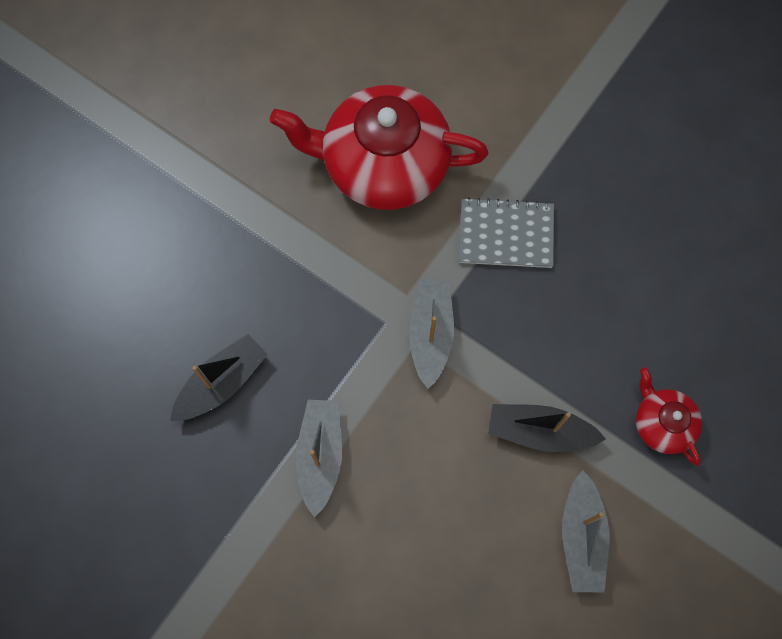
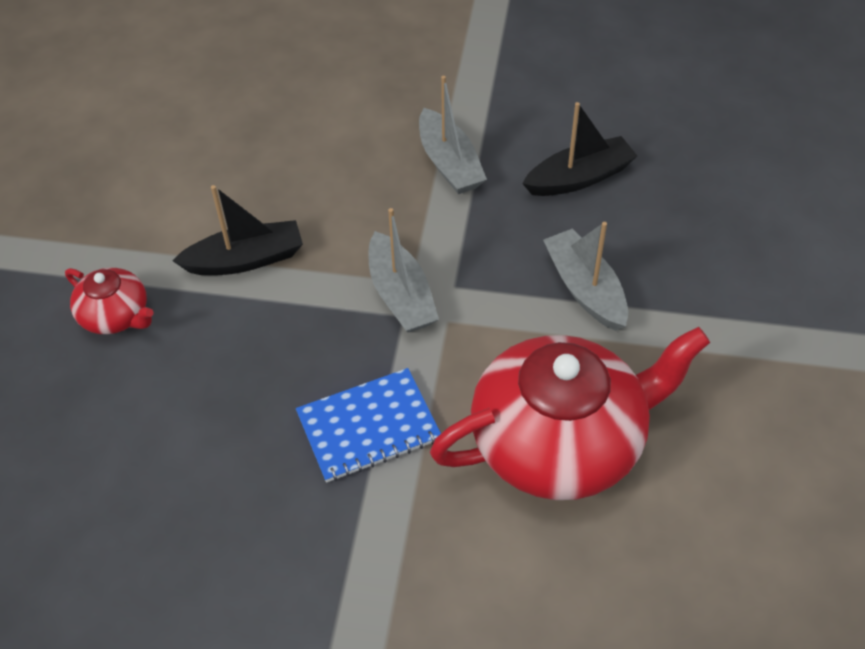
camera: 155 degrees right, 20 degrees down
(222, 383) = (579, 178): black boat -> black boat turned 135 degrees counterclockwise
(506, 234) = (368, 427): grey notebook -> blue notebook
(582, 537) = (171, 198): grey boat -> grey boat (585, 289)

